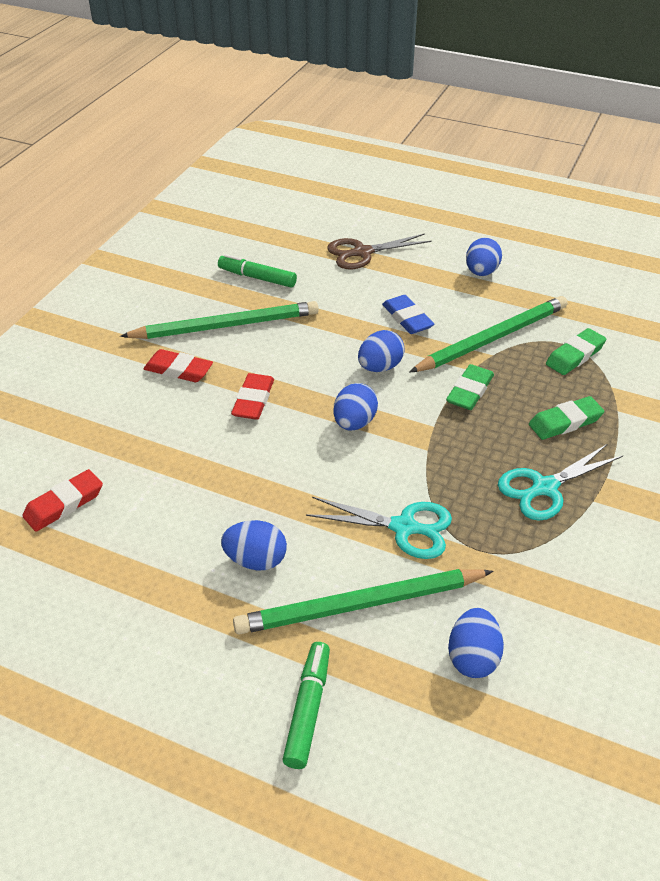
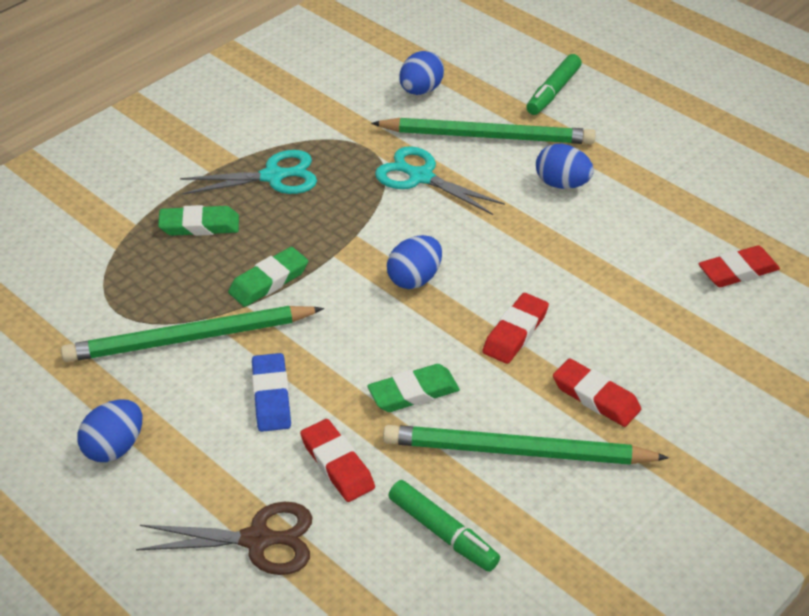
camera: 160 degrees left, 0 degrees up
(339, 294) = (337, 464): none -> red eraser
(380, 367) = (349, 336): blue egg -> none
(575, 355) = (117, 291): green eraser -> green eraser (413, 392)

